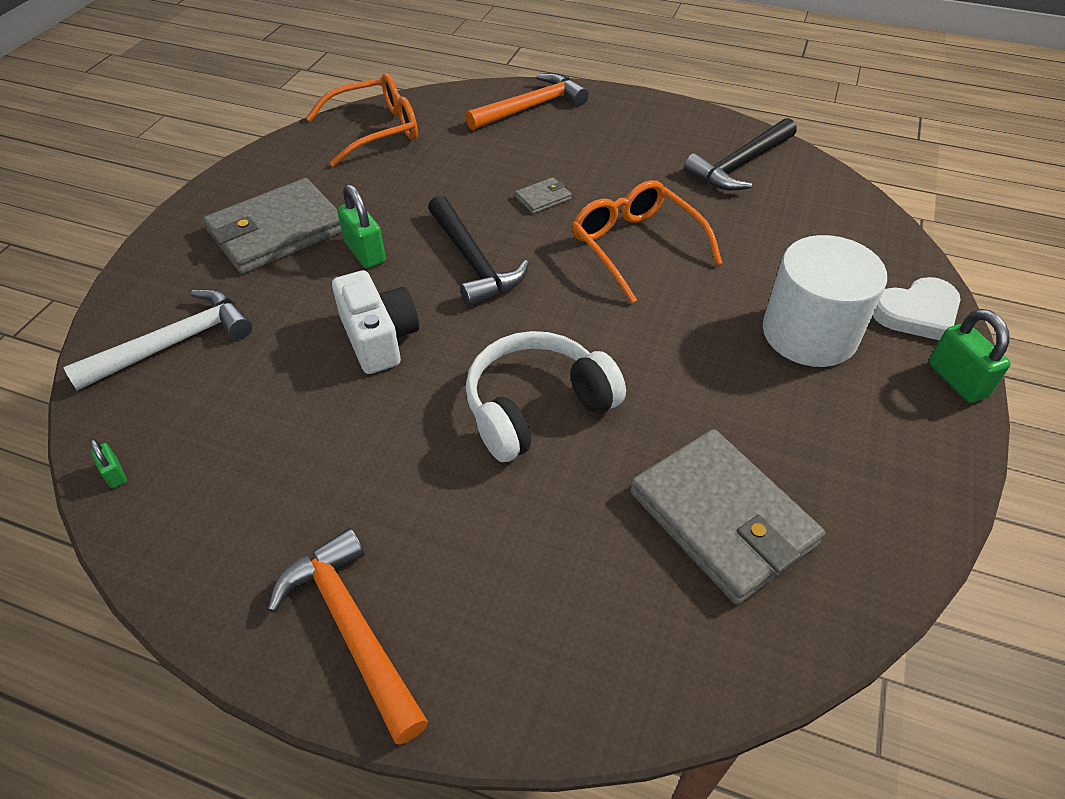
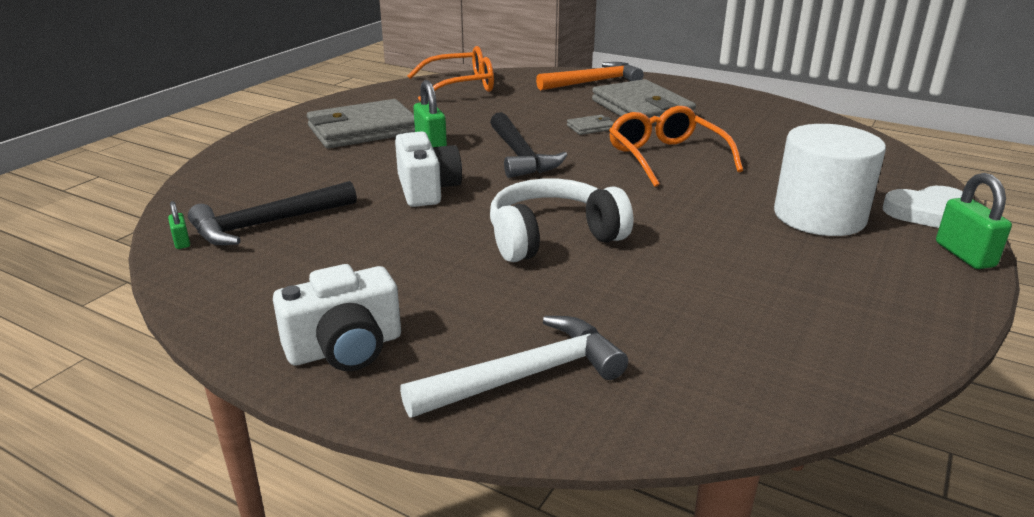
camera: 10 degrees right, 20 degrees down
(174, 343) = (258, 179): white hammer -> white hammer (525, 376)
(352, 629) = (345, 348): orange hammer -> white camera
(722, 518) = (712, 317): grey wallet -> grey wallet (642, 109)
(740, 165) = (771, 121): black hammer -> black hammer (268, 224)

